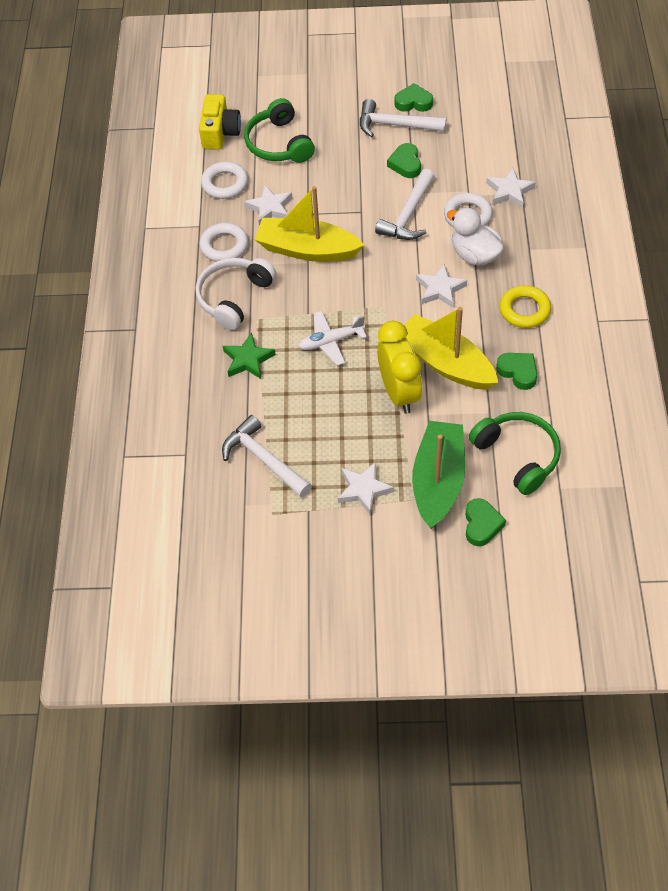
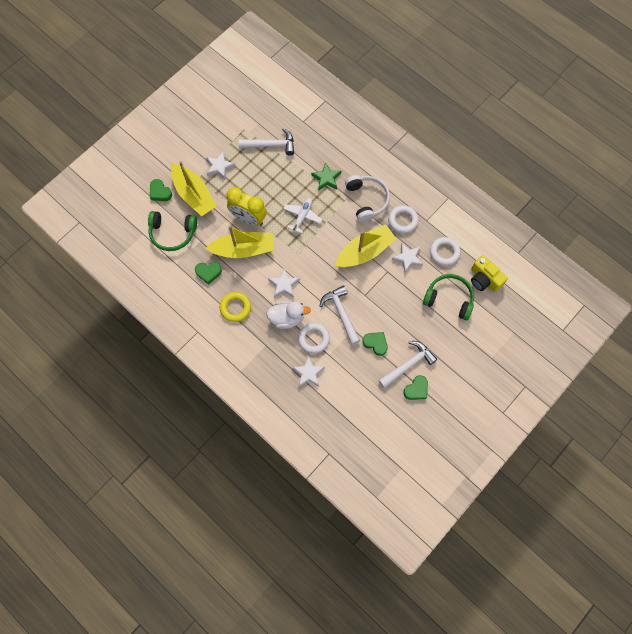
camera: 130 degrees right, 15 degrees up
(438, 481) = (194, 195): green boat -> yellow boat

